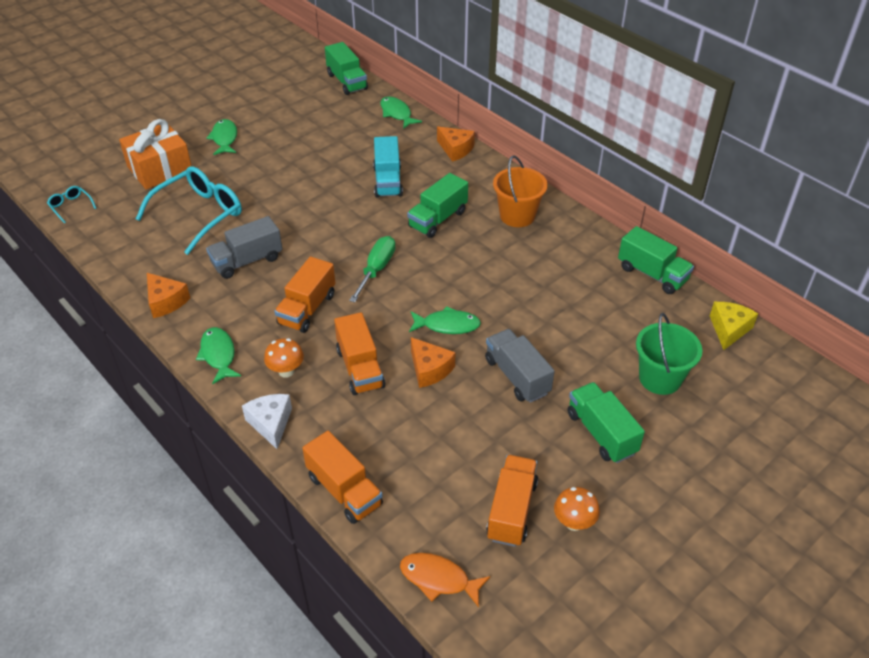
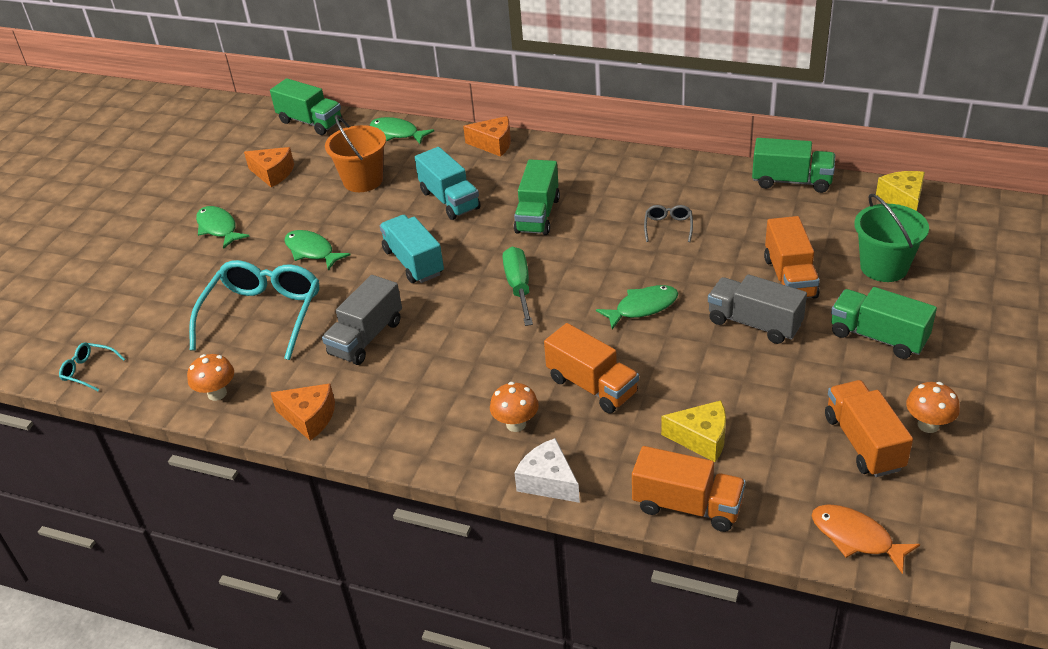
camera: 25 degrees left, 5 degrees down
(127, 258) = (217, 393): none -> orange mushroom
(160, 169) = (167, 288): orange gift -> none
(218, 355) = (424, 443): green fish -> green fish (312, 251)
(307, 309) = (480, 355): orange truck -> orange truck (789, 277)
(324, 218) = (413, 262): none -> turquoise truck
(399, 446) = (701, 438): none -> yellow cheese
(429, 369) = (664, 355): orange cheese -> orange cheese (273, 173)
(438, 579) = (856, 538): orange fish -> orange fish turned 45 degrees clockwise
(517, 216) = (615, 181): orange bucket -> orange bucket (363, 180)
(523, 270) = (668, 227): none -> grey glasses

